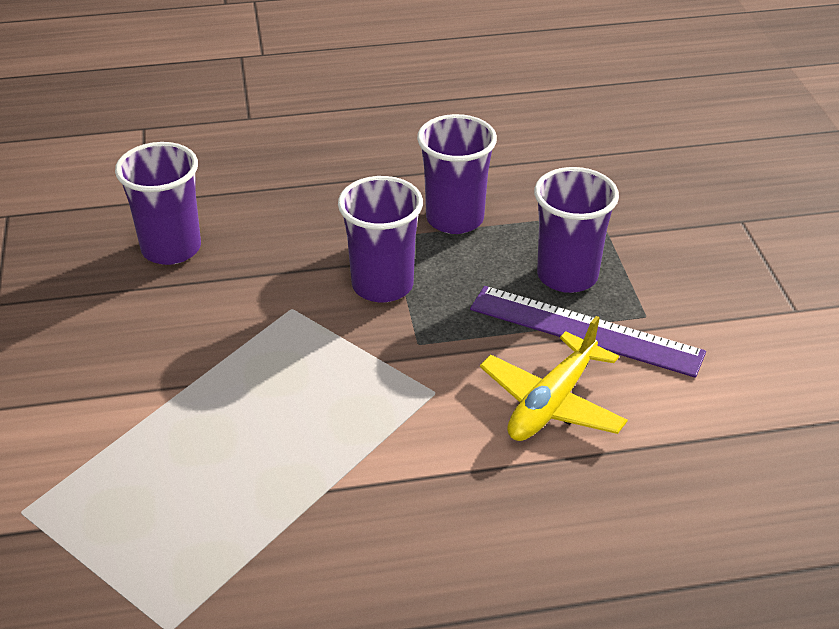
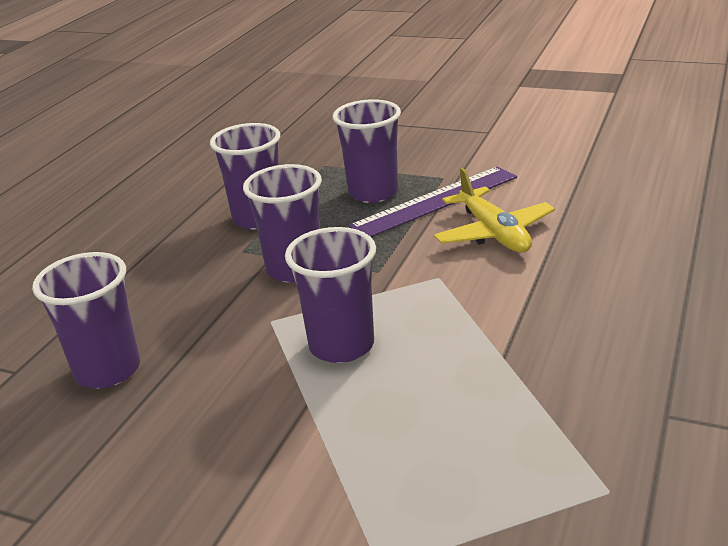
camera: 55 degrees left, 10 degrees down
(281, 370) = (341, 345): none -> purple cup

